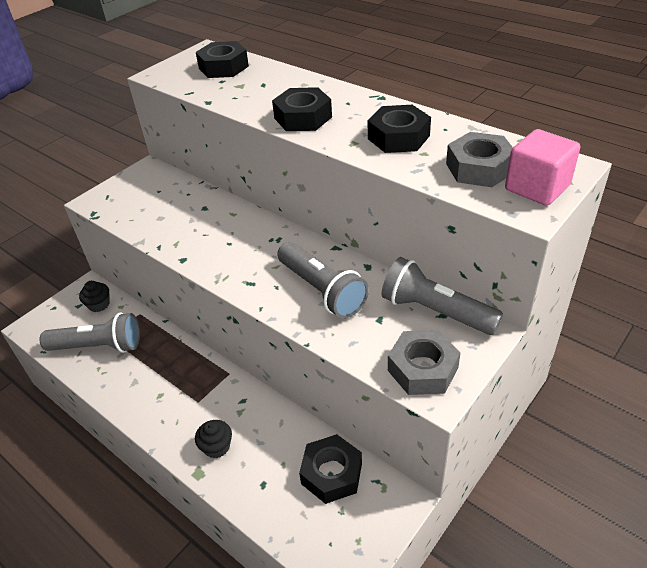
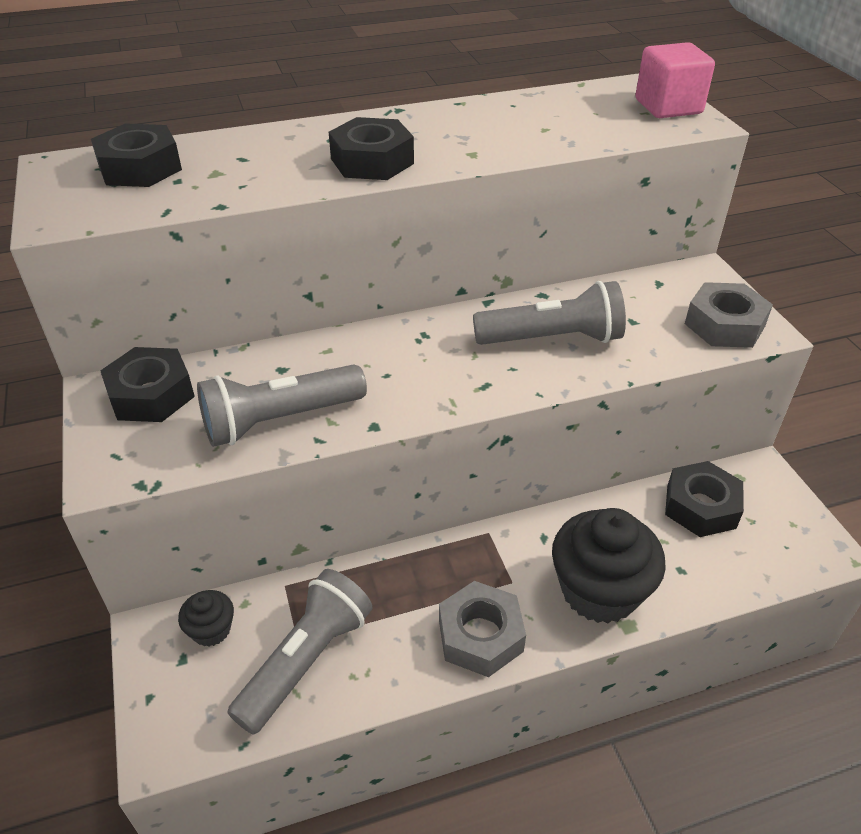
camera: 60 degrees left, 0 degrees up
(216, 447) = (599, 591): black cupcake -> black cupcake, size x2.09
(398, 137) = (497, 129): black nut -> black nut (151, 394)
(435, 311) = (651, 285): grey flashlight -> grey flashlight (280, 420)
(479, 168) = (606, 116): grey nut -> grey nut (480, 636)

